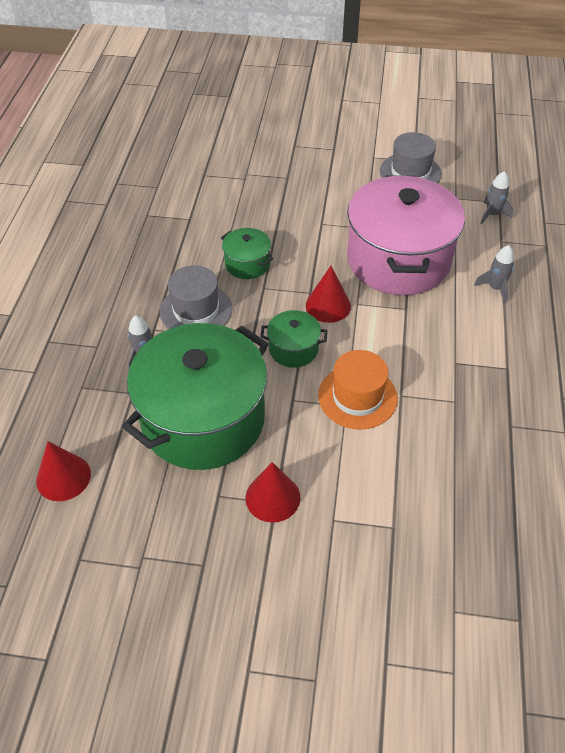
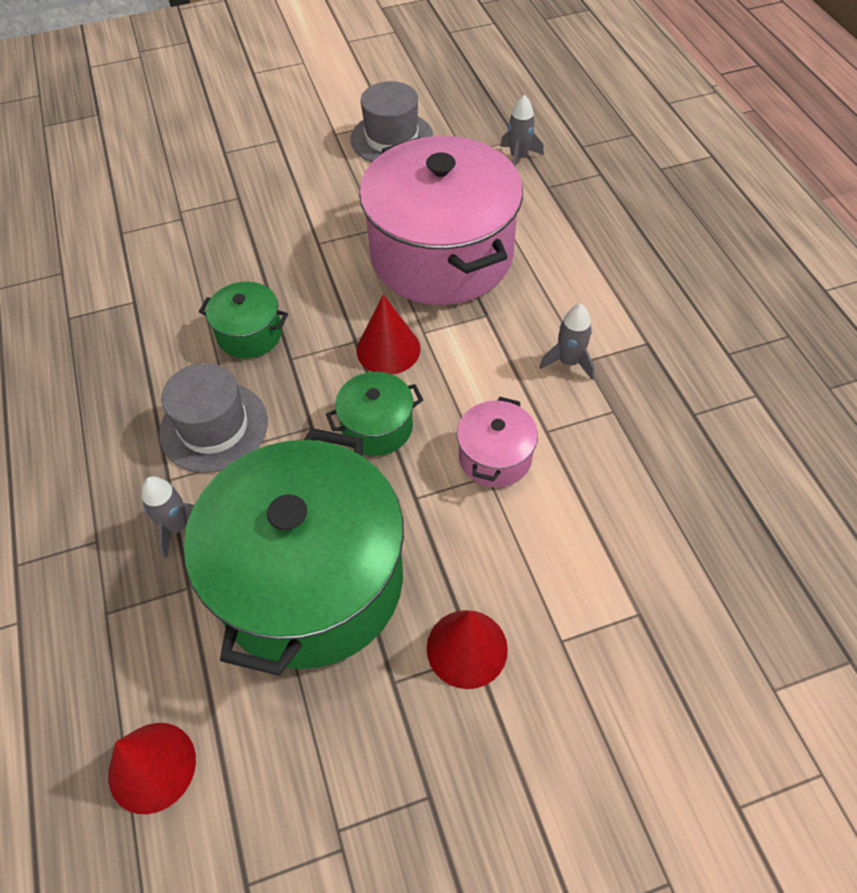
camera: 25 degrees left, 5 degrees up
(357, 397) = (495, 457): orange hat -> pink pot
(495, 288) = (575, 248): grey rocket -> grey rocket (569, 362)

